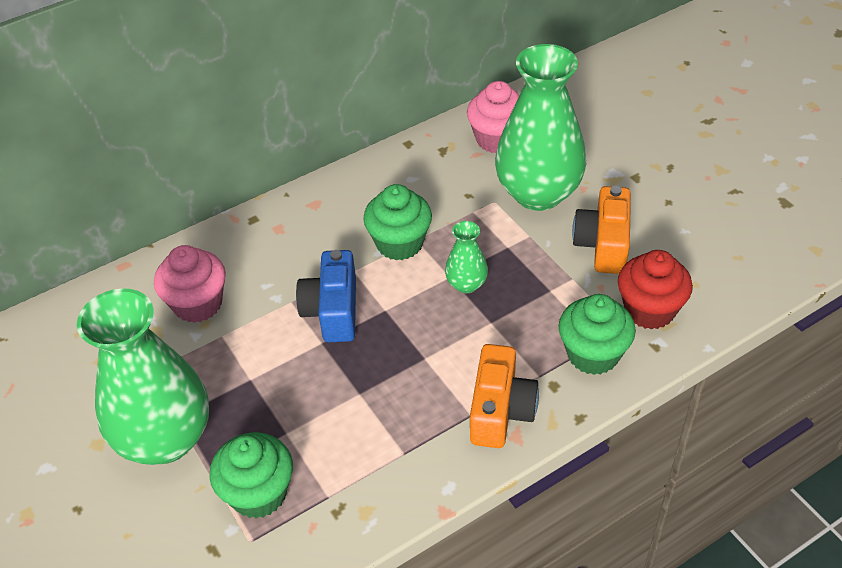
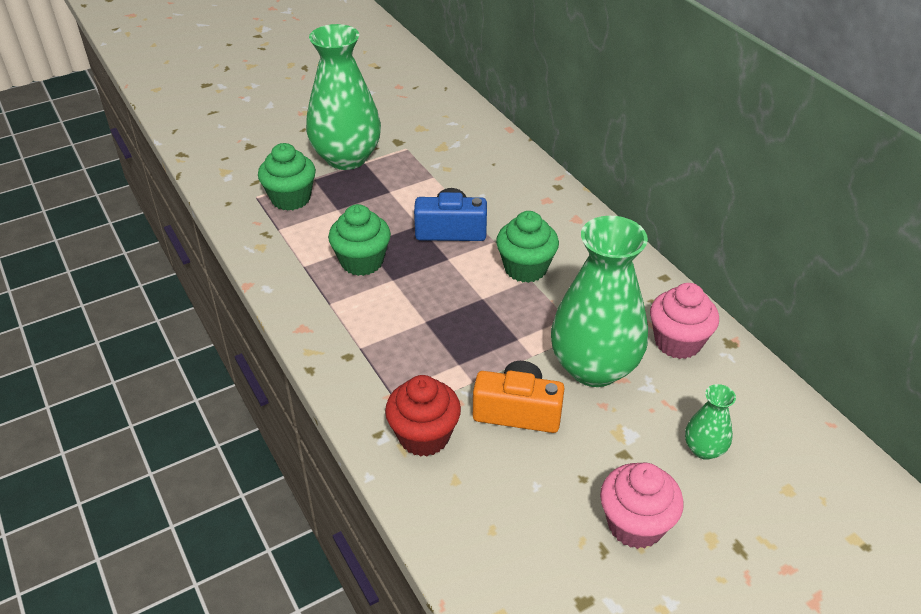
camera: 90 degrees right, 5 degrees down
(198, 304) = (466, 164): pink cupcake -> pink cupcake (635, 524)
(466, 284) = (472, 308): green vase -> green vase (704, 449)
(500, 410) = (329, 321): orange camera -> none
(593, 354) = (377, 386): green cupcake -> green cupcake (362, 262)

